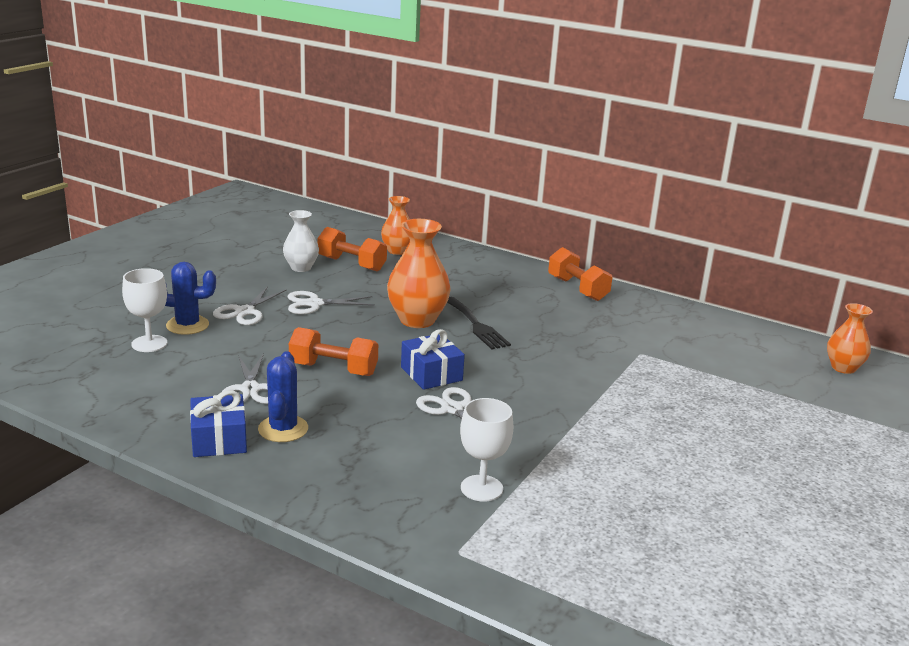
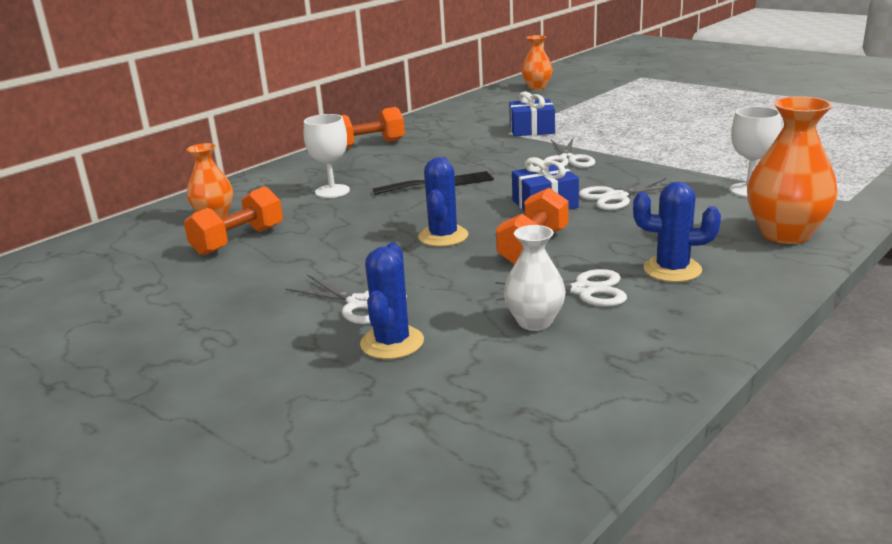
camera: 75 degrees left, 0 degrees up
(149, 344) = (447, 369): white goblet -> white goblet (332, 191)
(219, 439) = (705, 303): blue gift -> blue gift (532, 129)
(301, 268) = (230, 271): white vase -> white vase (534, 322)
(314, 304) = (353, 260): white scissors -> white scissors (567, 159)
(357, 333) = (443, 236): none -> blue cactus
(417, 320) = (418, 208): orange vase -> orange vase (785, 234)

